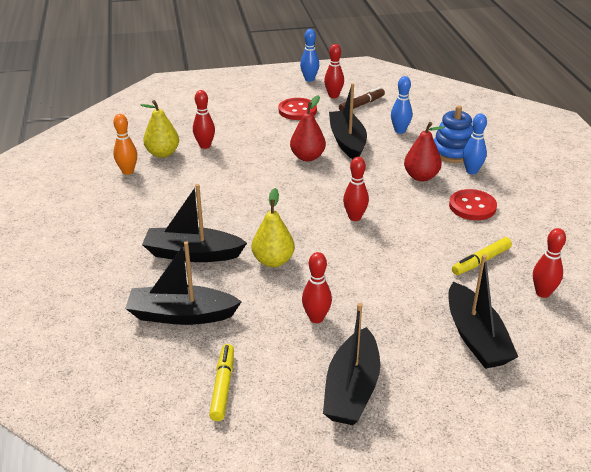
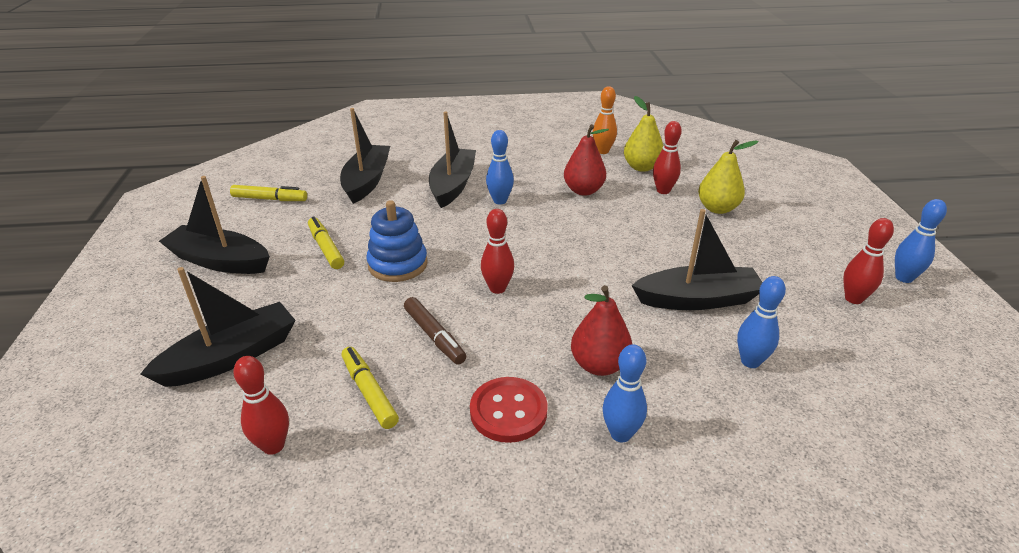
camera: 95 degrees right, 0 degrees up
(223, 224) = (500, 201): none -> blue bowling pin
(273, 261) = (427, 227): yellow pear -> yellow pear (717, 208)
(297, 110) = (783, 260): red button -> none
(307, 157) = (646, 261): red pear -> red pear (583, 191)
(316, 318) = (326, 248): red bowling pin -> yellow marker
(362, 104) = (834, 327): brown marker -> brown marker (434, 336)
(452, 152) = (686, 419): blue stacking toy -> blue stacking toy (398, 264)
(476, 337) = (231, 357): black boat -> black boat turned 150 degrees clockwise

